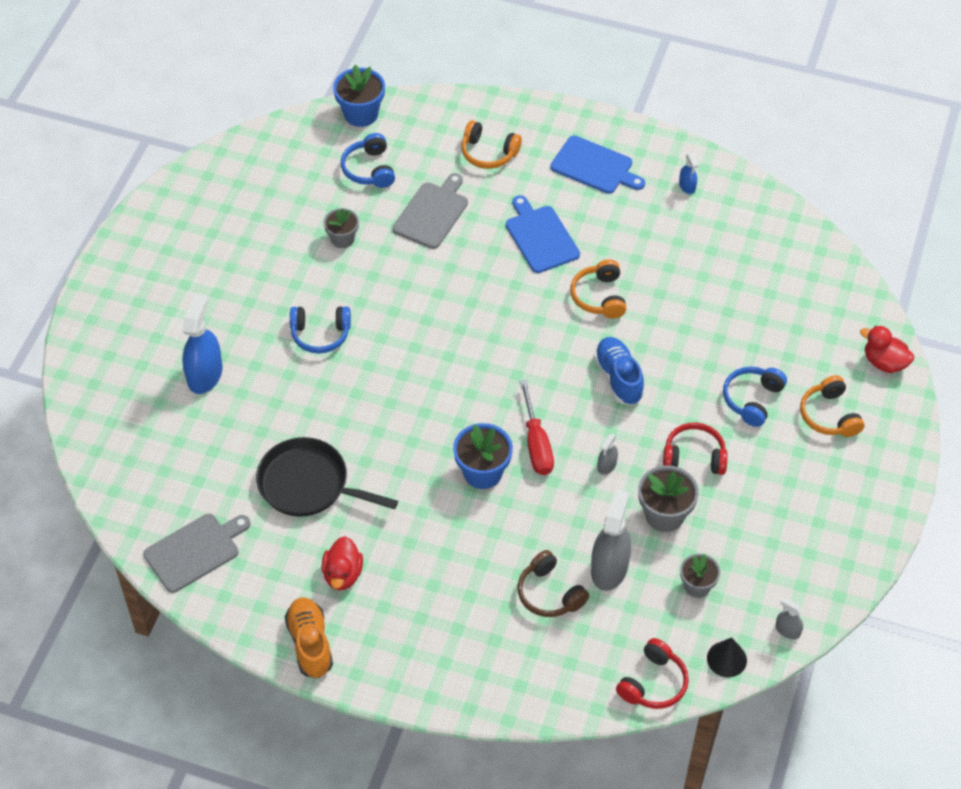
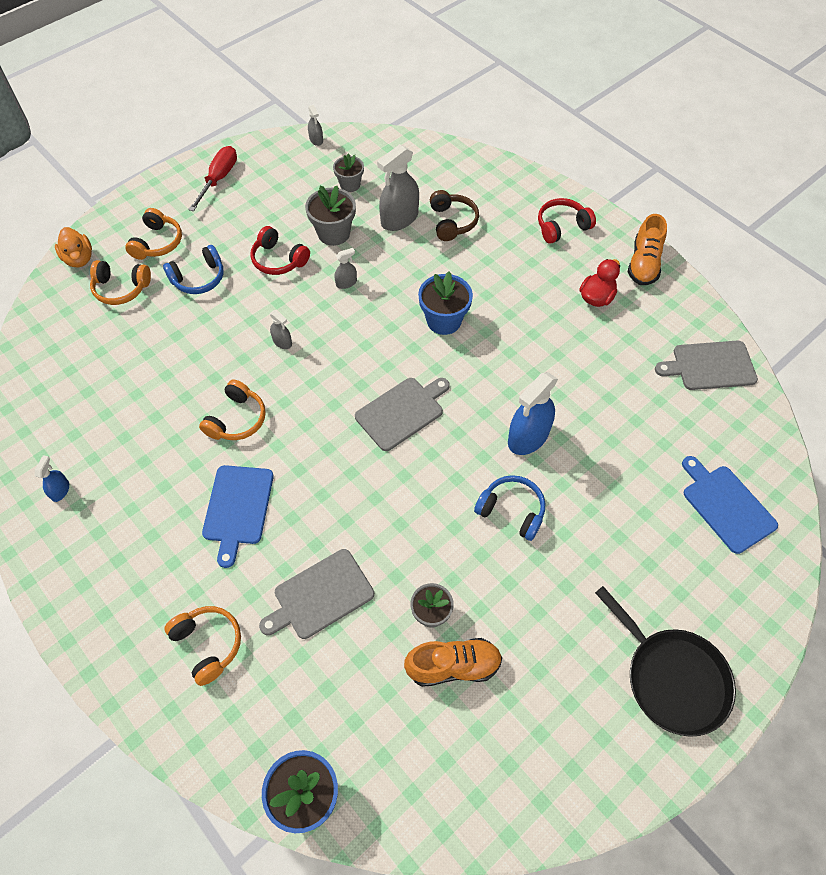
camera: 150 degrees left, 5 degrees up
(205, 374) = (644, 524): blue spray bottle -> blue spray bottle (528, 437)
(307, 217) = (453, 666): none -> orange shoe
(308, 484) = (591, 376): black pan -> black pan (672, 678)
(369, 169) = (348, 697): blue headphones -> none
(463, 368) = (402, 412): none -> grey cutting board
(536, 444) = (387, 322): red screwdriver -> red screwdriver (219, 179)
(594, 166) = (120, 563): blue cutting board -> blue cutting board (726, 506)
(618, 378) = (282, 342): blue shoe -> grey spray bottle
(653, 683) = (423, 149): red headphones -> red headphones (562, 227)
(726, 659) = (367, 142): black cone -> none
(813, 354) = (121, 288): none -> orange headphones
(884, 362) = (79, 259): red duck -> orange duck

